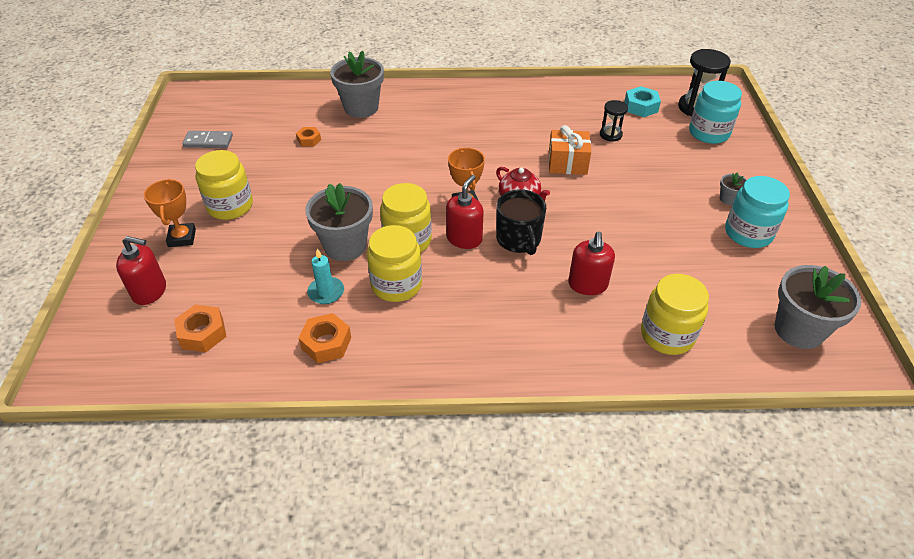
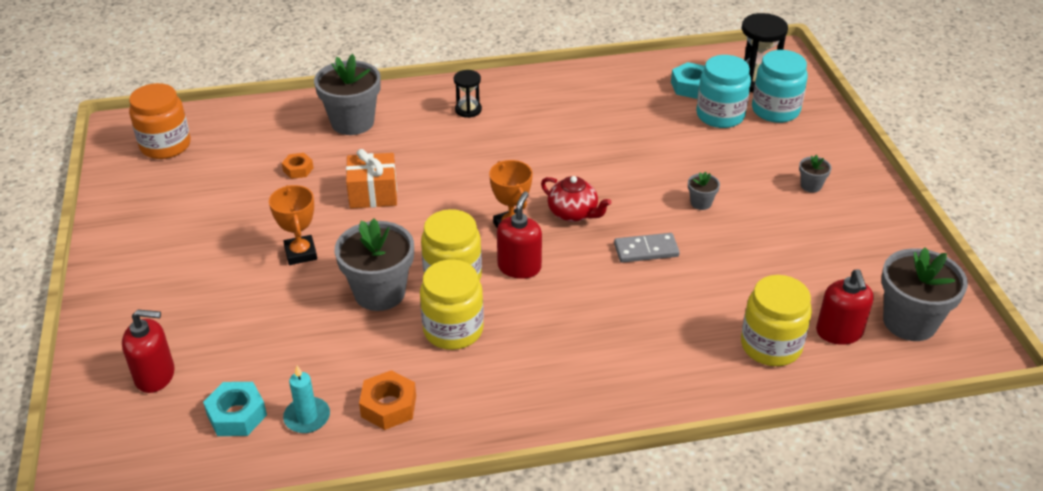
camera: 10 degrees left, 5 degrees down
(182, 238) = (174, 307): orange trophy -> orange trophy (300, 253)
(203, 333) = (237, 415): orange nut -> turquoise nut
(208, 141) = (169, 185): grey domino -> grey domino (646, 250)
(215, 111) = (165, 145): none -> orange jar
(230, 206) = (223, 262): yellow jar -> none
(326, 292) = (372, 349): turquoise candle -> turquoise candle (307, 417)
(519, 239) = (583, 260): black mug -> none
(567, 163) = (619, 164): orange gift -> orange gift (373, 193)
(587, 285) = (672, 302): red soap dispenser -> red soap dispenser (839, 332)
(610, 135) = (663, 124): black hourglass -> black hourglass (468, 110)
(629, 203) = (701, 203): none -> grey flower pot
(748, 233) = (839, 222): turquoise jar -> turquoise jar (720, 115)

